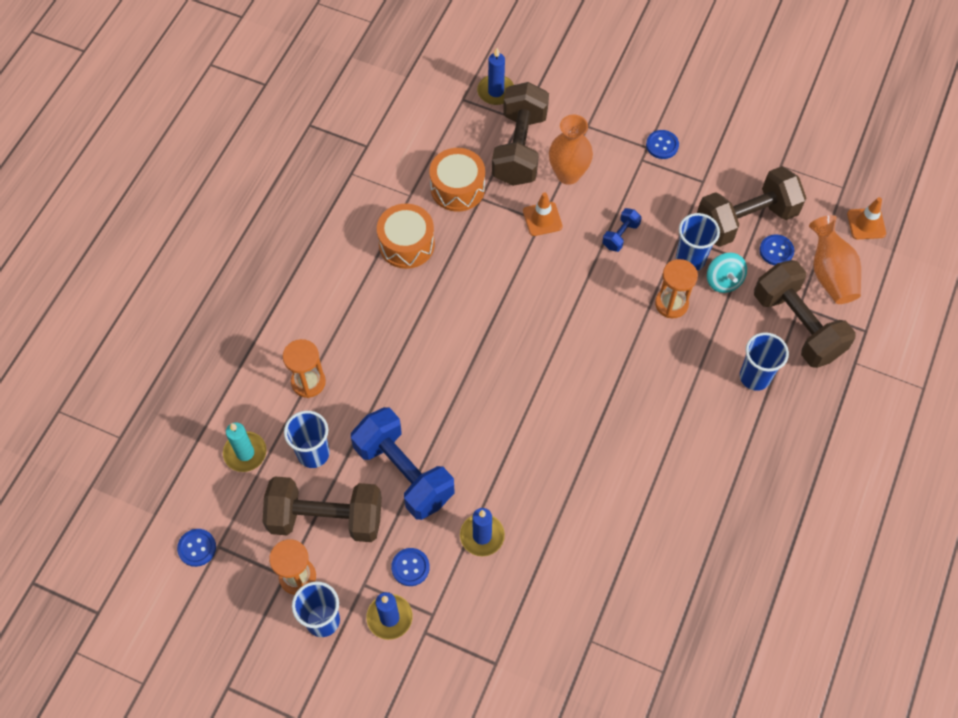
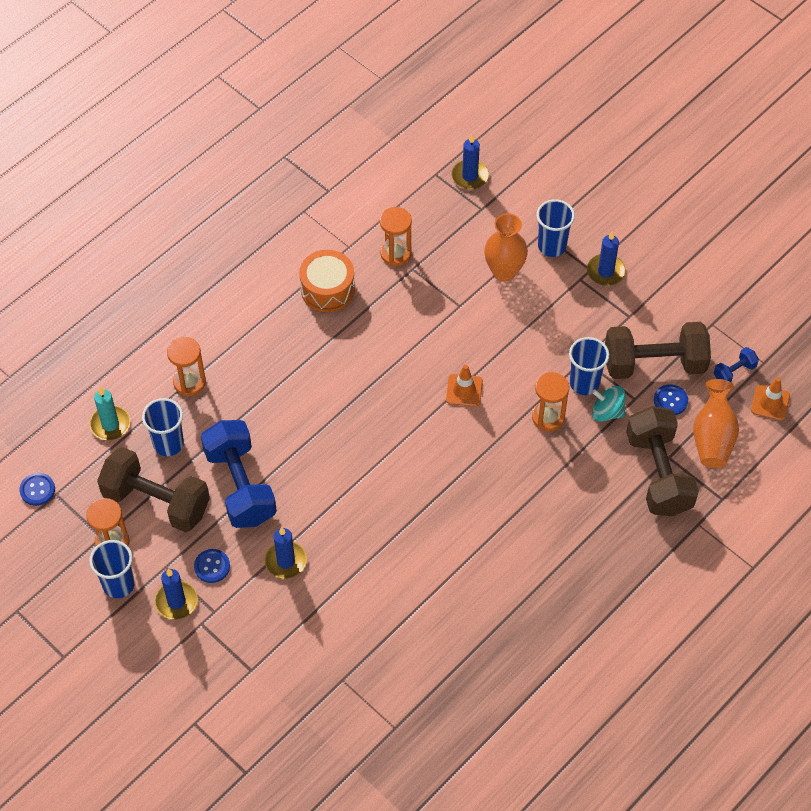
camera: 20 degrees right, 5 degrees down
(457, 188) = (395, 253): orange drum -> orange hourglass
(519, 148) = (469, 234): brown dumbbell -> none
(542, 219) = (462, 305): orange traffic cone -> orange traffic cone (464, 390)
(620, 235) = (528, 342): blue dumbbell -> blue dumbbell (734, 372)
(662, 145) = (605, 271): blue button -> blue candle
(723, 280) = (607, 412): turquoise spinning top -> turquoise spinning top turned 105 degrees clockwise
(755, 377) = (596, 506): blue cup -> blue cup (552, 246)

